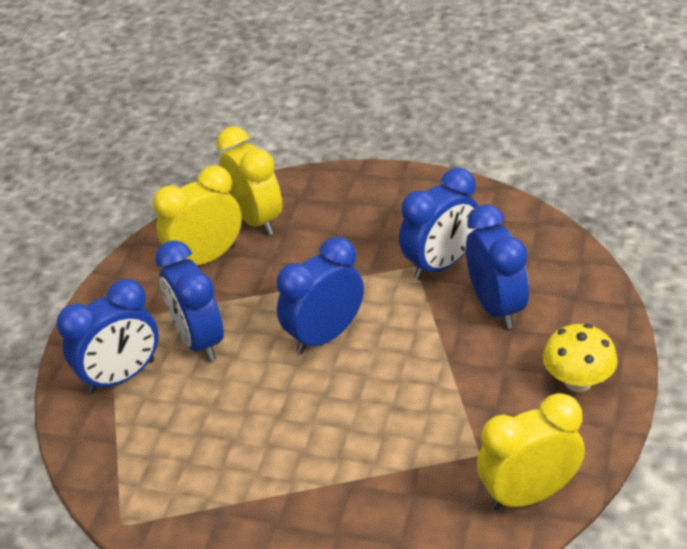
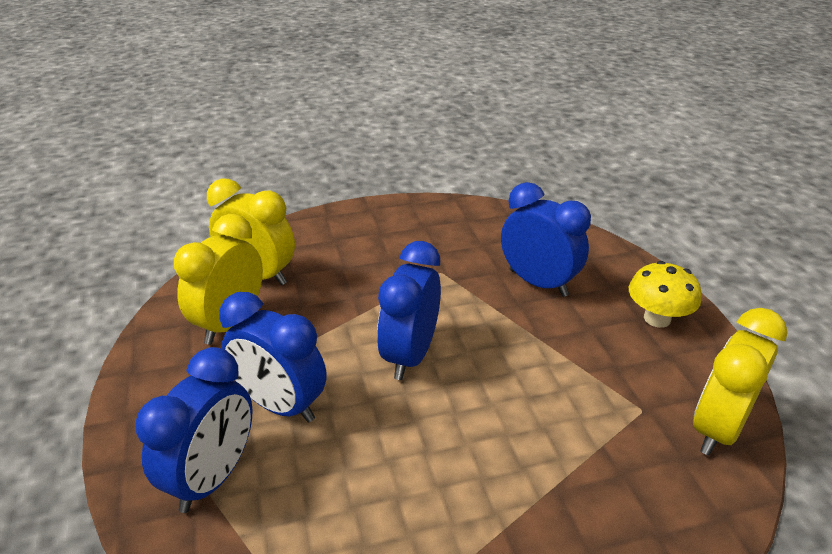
camera: 35 degrees left, 5 degrees down
(441, 264) = (462, 264): blue clock -> none

